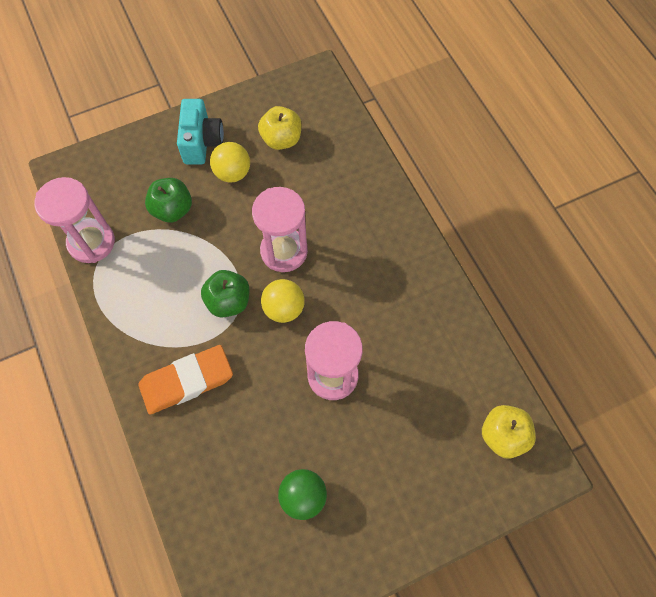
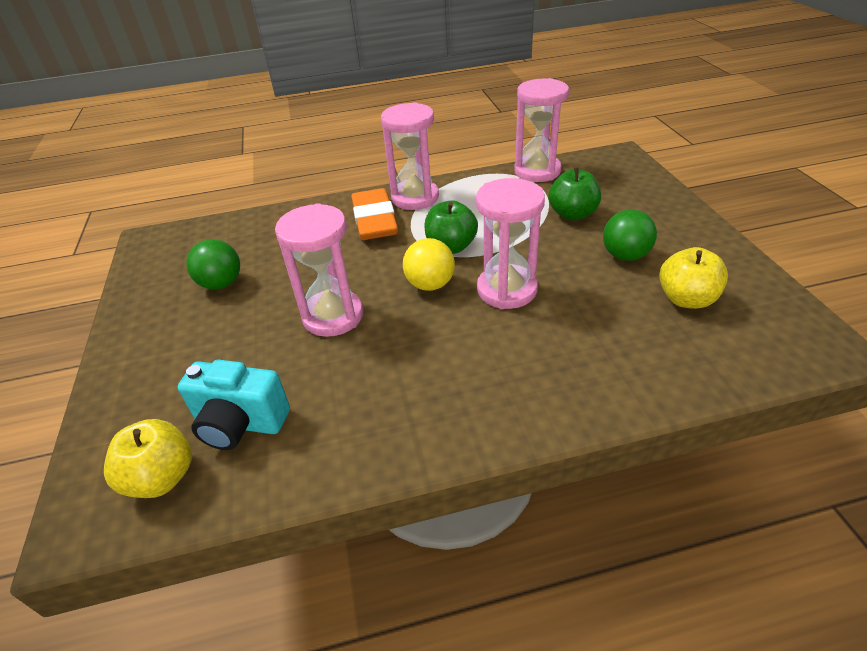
camera: 105 degrees right, 25 degrees down
(143, 351) = (415, 197): none -> pink hourglass
(202, 142) = (670, 235): turquoise camera -> turquoise camera (240, 423)
(232, 173) = (625, 255): yellow ball -> green ball

